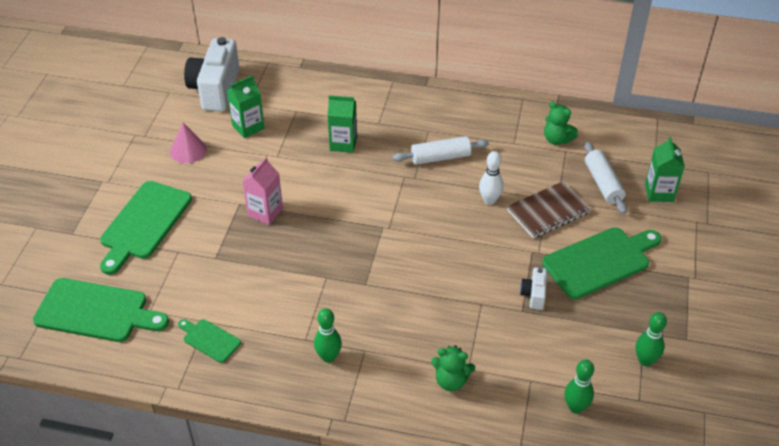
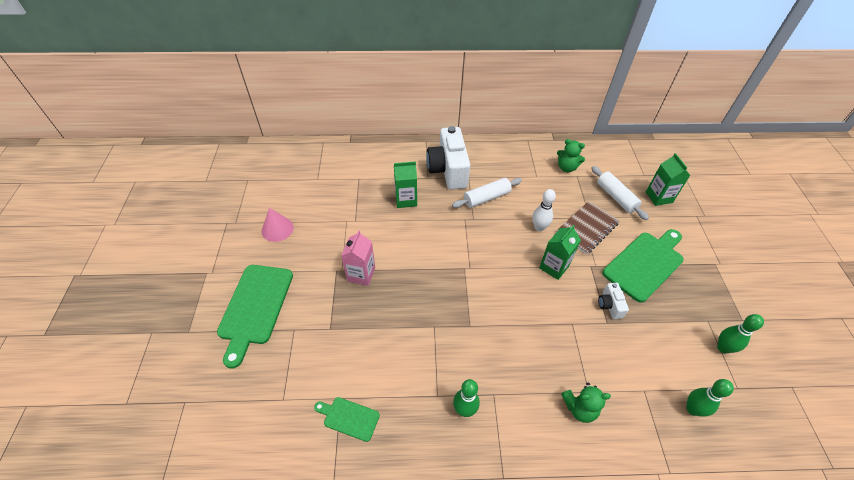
camera: 15 degrees left, 5 degrees up
(96, 311) = (230, 412): green cutting board -> none
(215, 89) = (286, 171): white camera -> white camera (448, 170)
(248, 127) = (323, 199): green carton -> green carton (554, 267)

